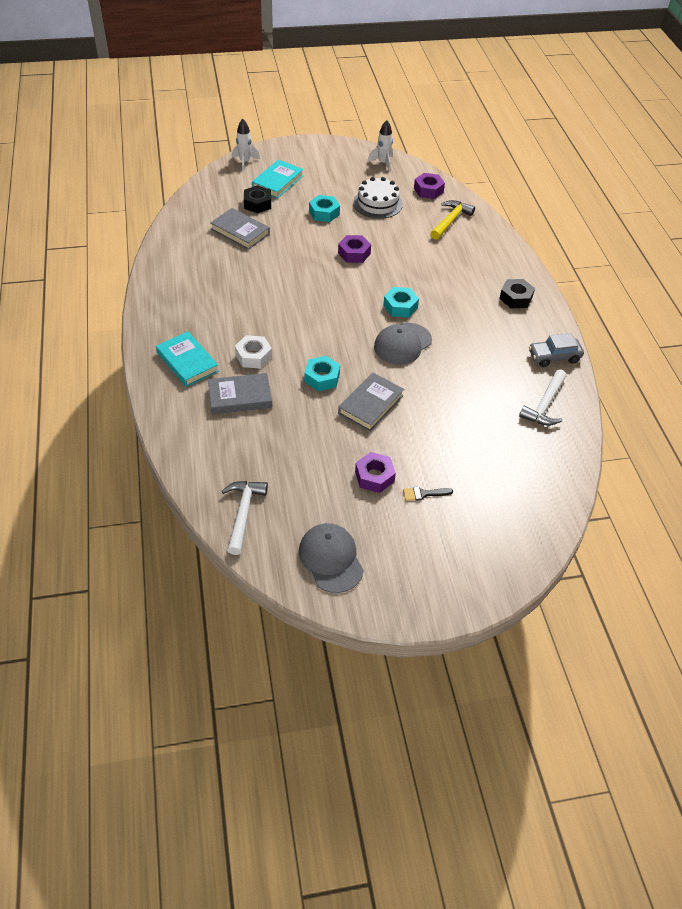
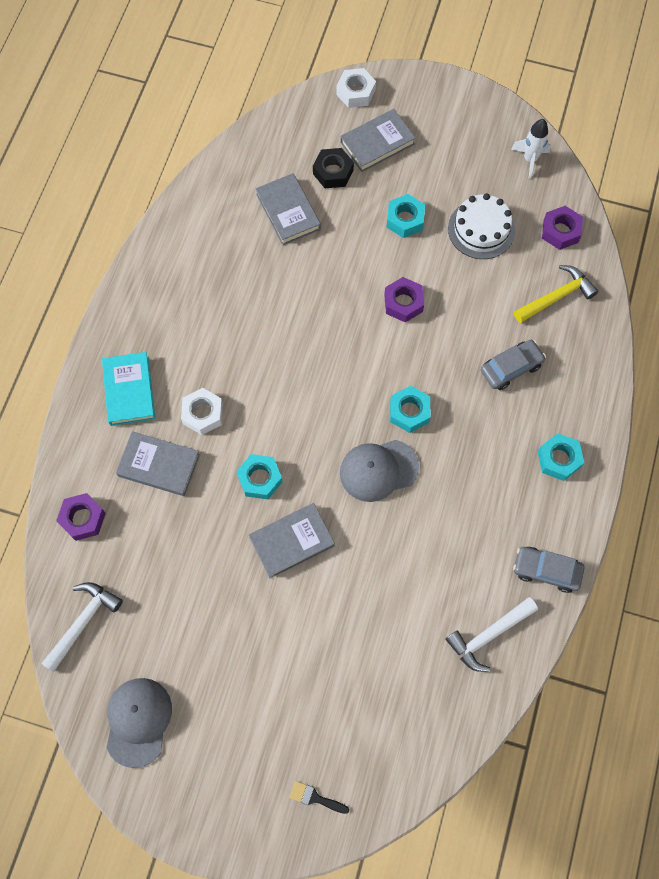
camera: 30 degrees right, 20 degrees up
(245, 162) = (355, 92): white rocket -> white nut
(277, 182) = (377, 143): turquoise book -> grey book
(374, 476) = (240, 641): purple nut -> purple nut (83, 519)
(423, 494) = (278, 689): black brush -> black brush (315, 798)
(449, 263) = (511, 368): none -> grey car
(515, 298) = (559, 459): black nut -> turquoise nut

